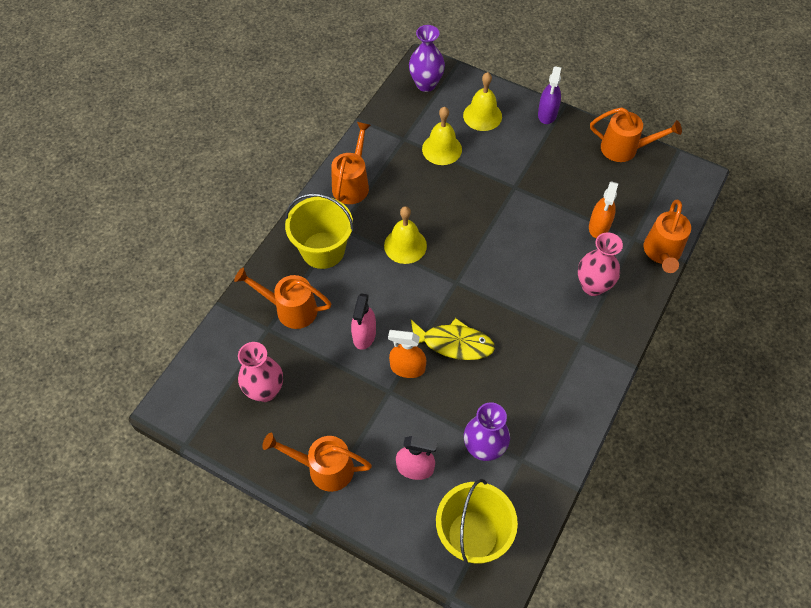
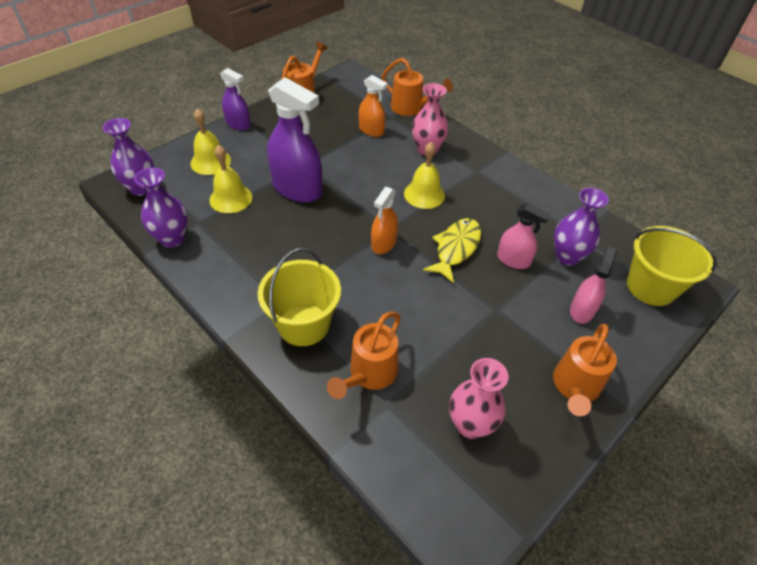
camera: 75 degrees left, 10 degrees down
(352, 183) = (229, 277): orange watering can -> none
(364, 335) = (425, 314): pink spray bottle -> pink spray bottle (513, 260)
(378, 130) = (172, 239): none -> purple vase
(405, 245) = (331, 254): yellow bell -> yellow bell (424, 194)
(407, 368) = (473, 289): orange spray bottle -> orange spray bottle (383, 243)
(477, 193) = (297, 189): none -> purple spray bottle

